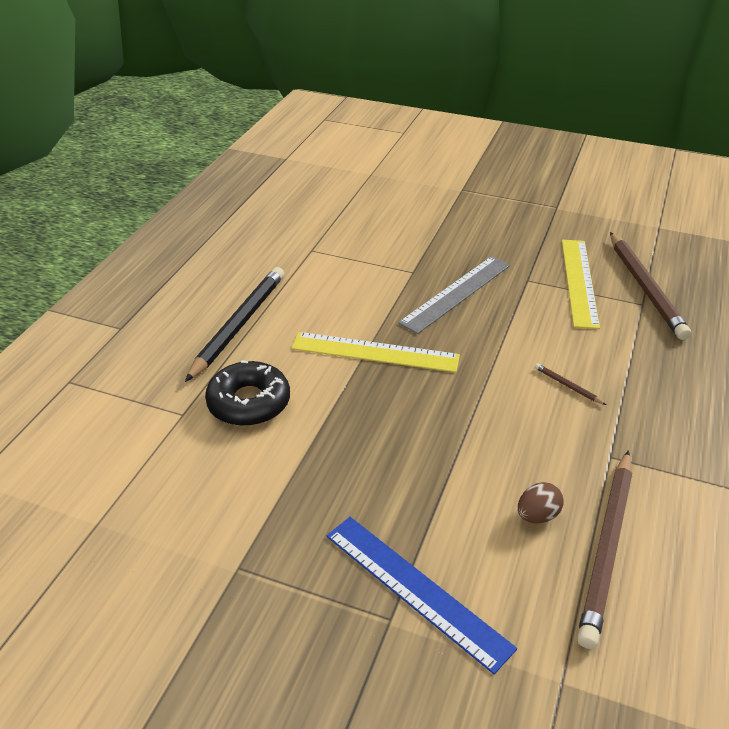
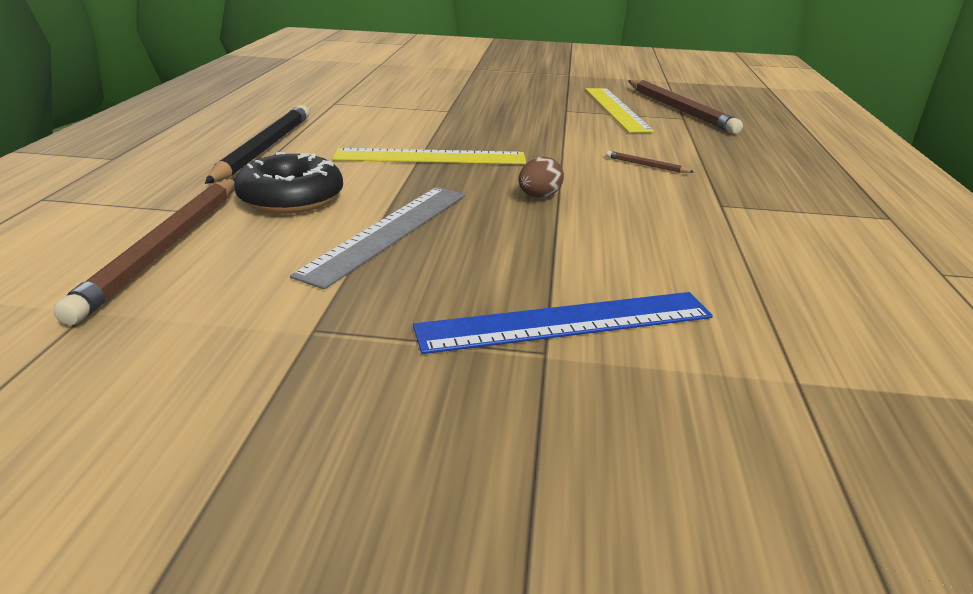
camera: 15 degrees left, 10 degrees down
(416, 589) = (565, 322): blue ruler -> blue ruler turned 45 degrees counterclockwise
(456, 293) = (500, 120): grey ruler -> grey ruler (388, 232)
(537, 515) = (674, 250): brown egg -> brown egg (539, 196)
(607, 548) = (766, 266): brown pencil -> brown pencil (165, 248)

